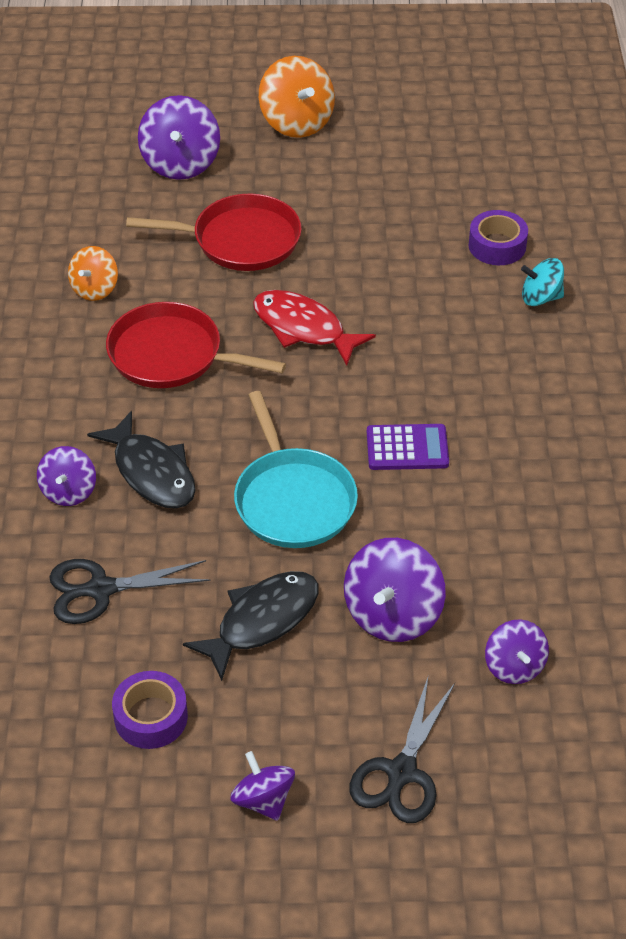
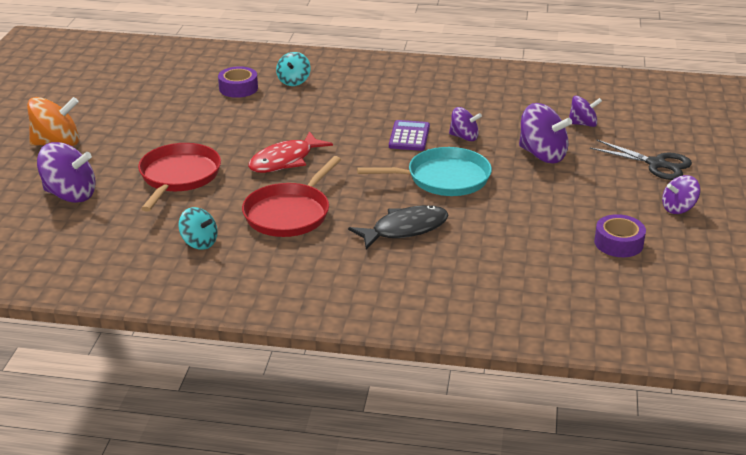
camera: 80 degrees left, 15 degrees down
(69, 491) = (414, 265): purple spinning top -> purple spinning top (464, 137)
(95, 289) = (199, 242): orange spinning top -> turquoise spinning top
(100, 589) = (510, 256): black scissors -> none
(262, 621) = (543, 198): black fish -> none

